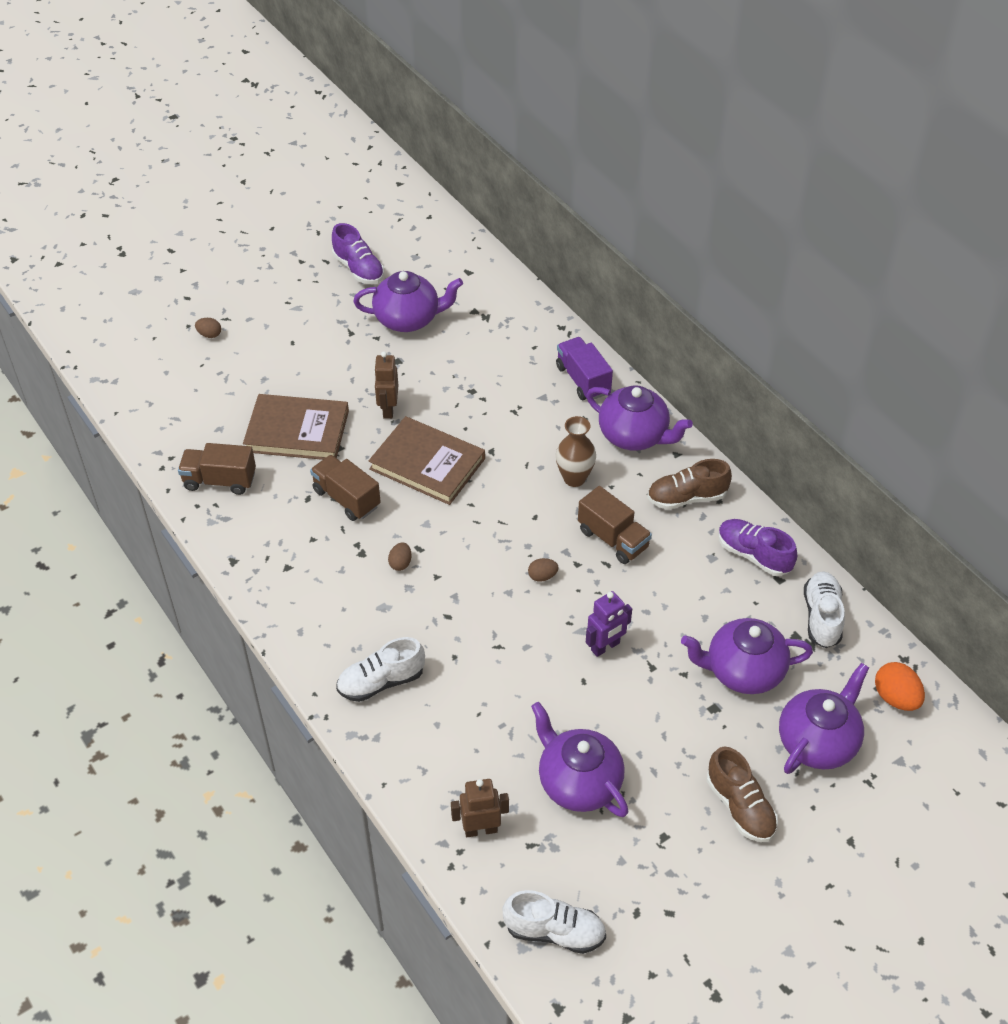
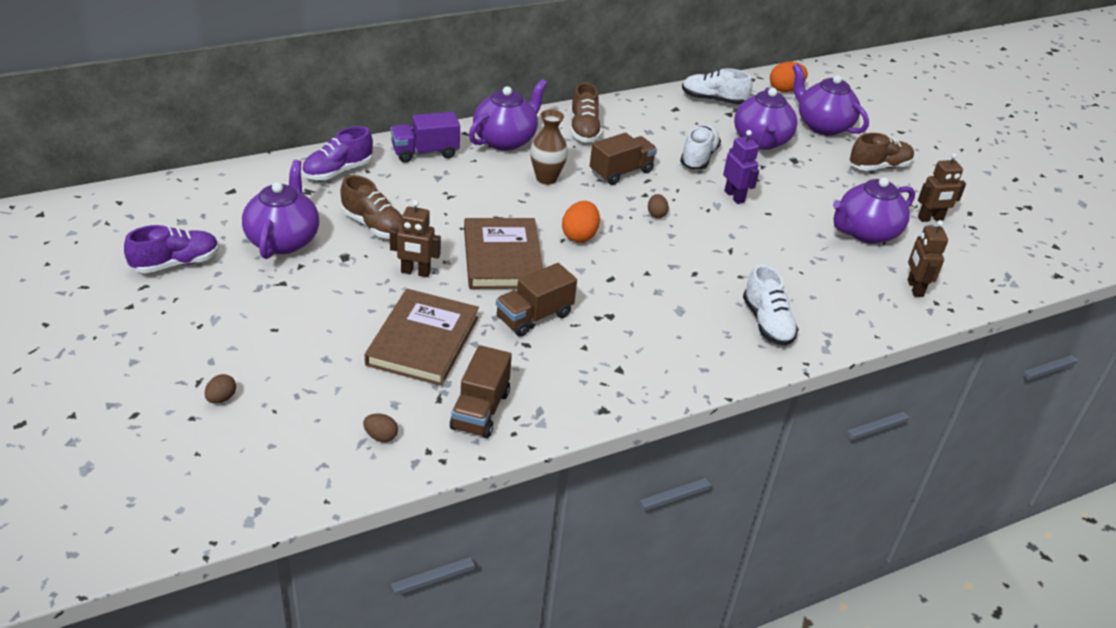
camera: 85 degrees left, 10 degrees down
(400, 563) = (627, 292): brown egg -> brown egg (381, 436)
(427, 464) = (502, 257): brown book -> brown book turned 45 degrees counterclockwise
(448, 369) = (374, 226): none -> brown shoe
(481, 516) = (579, 236): none -> orange egg
(554, 931) = (997, 266): white shoe -> white shoe (698, 157)
(636, 861) = (930, 219): none -> brown robot
(753, 555) = (650, 114): purple shoe -> purple shoe (338, 171)

